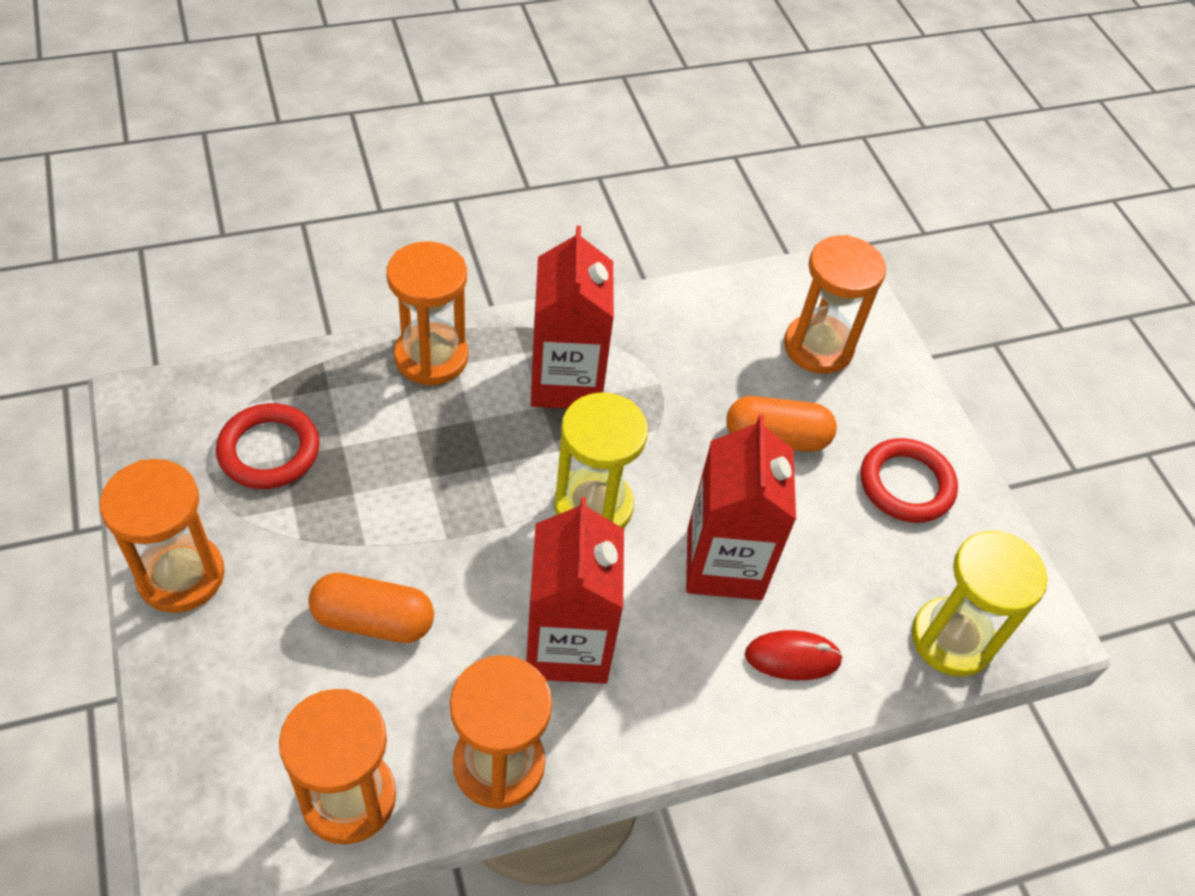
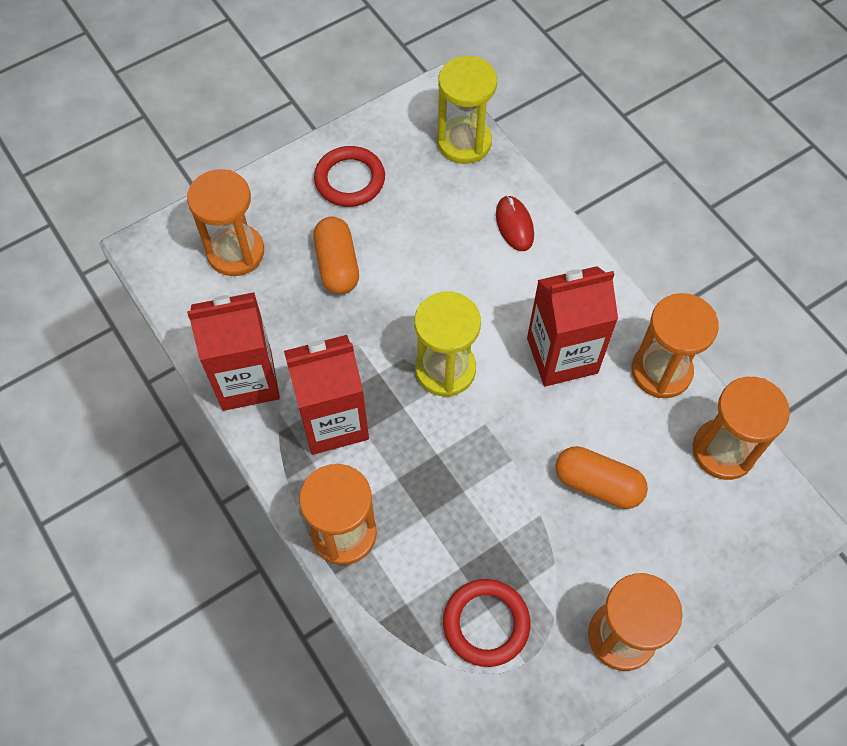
camera: 100 degrees left, 10 degrees up
(373, 620) = (598, 484): orange capsule -> orange capsule turned 60 degrees counterclockwise
(724, 563) = (460, 276): red carton -> red carton (247, 379)

